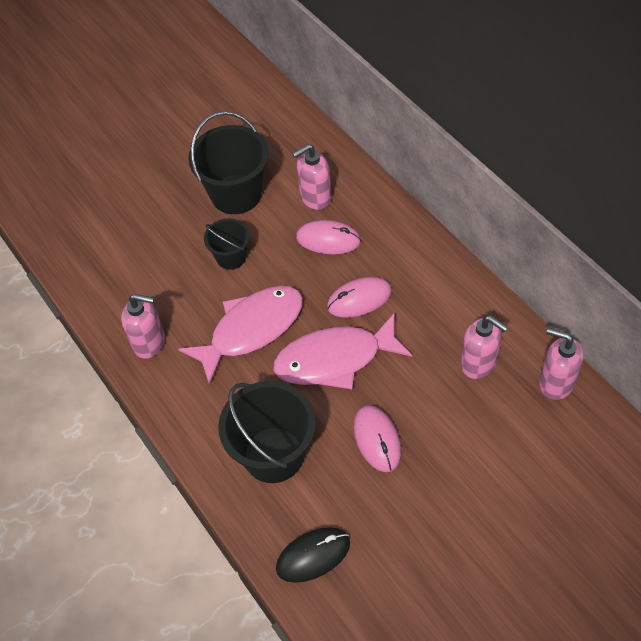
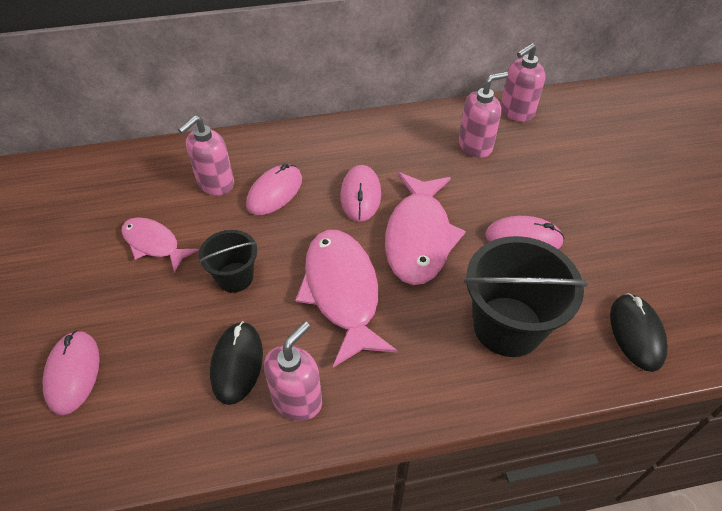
camera: 70 degrees left, 5 degrees down
(116, 213) = (73, 373): none -> pink mouse
(161, 295) = (237, 363): none -> black mouse
(236, 194) = (154, 244): black bucket -> pink fish
(315, 197) = (215, 184): pink soap dispenser -> pink soap dispenser turned 45 degrees clockwise

